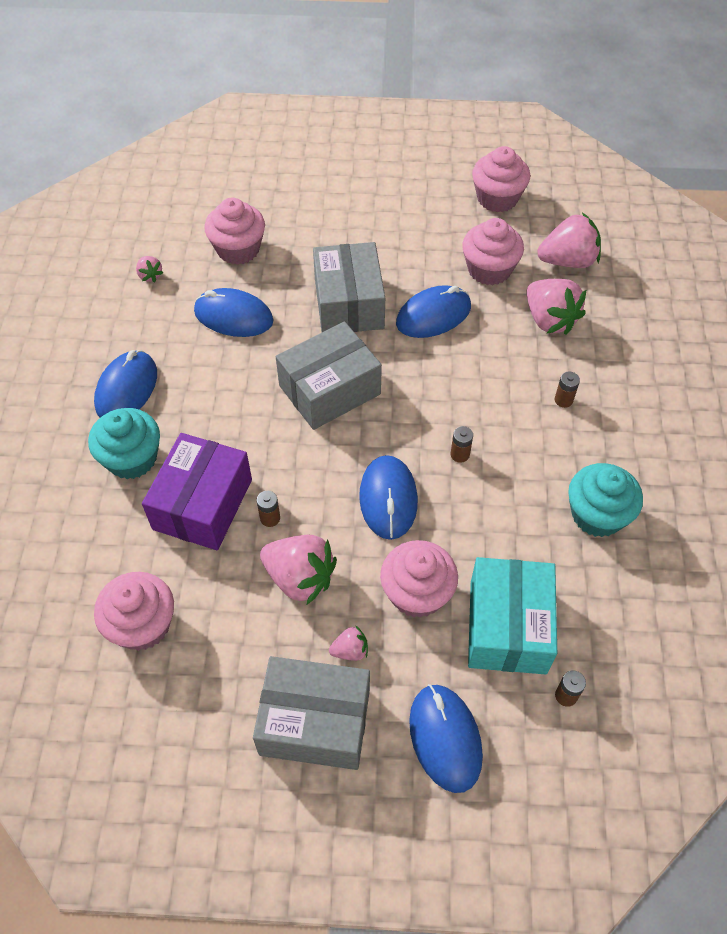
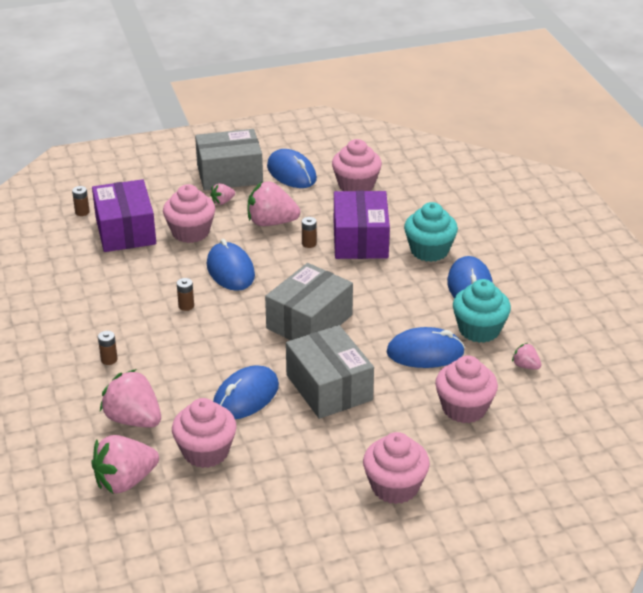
camera: 160 degrees right, 20 degrees down
(445, 738) = (151, 184): blue mouse -> blue mouse (291, 173)
(497, 198) = (220, 534): pink cupcake -> pink cupcake (395, 487)
(508, 626) = (125, 231): turquoise box -> purple box
(597, 515) = (71, 295): turquoise cupcake -> turquoise cupcake (479, 330)

